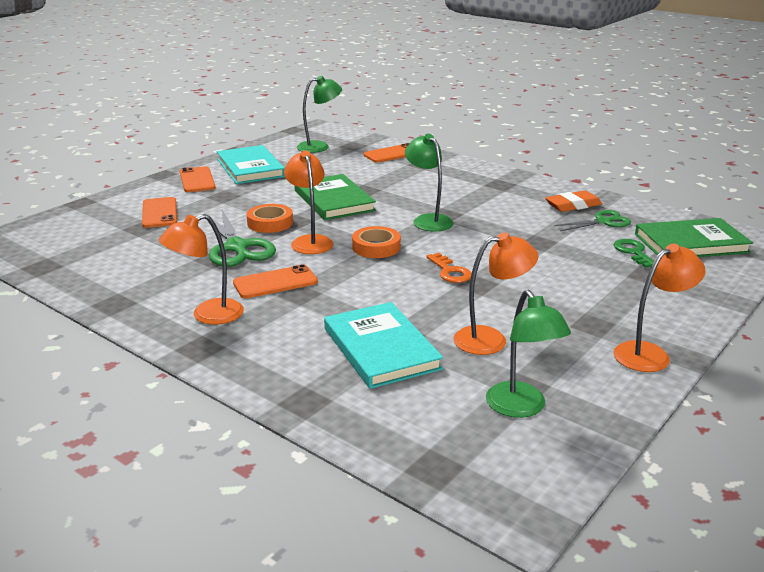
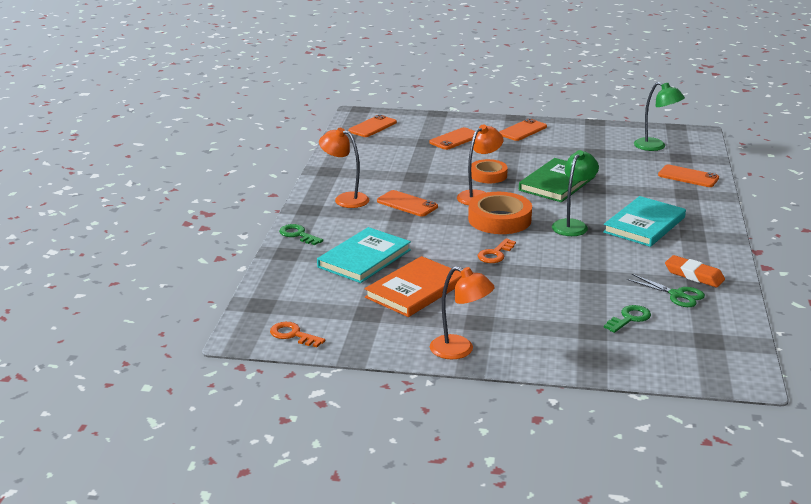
camera: 60 degrees right, 0 degrees up
(44, 243) = (372, 127): none -> orange phone
(237, 247) = (438, 178): green scissors -> none
(250, 168) = (571, 138): turquoise book -> turquoise book (644, 225)
(262, 377) = (298, 235): none -> green key
(376, 247) = (499, 219): orange tape -> orange tape, size x1.57
(491, 339) = (415, 290): orange lamp -> orange book
(521, 408) = (343, 317): green lamp -> none
(542, 463) = (293, 335): none -> orange key
(691, 243) = (688, 342): green book -> none

